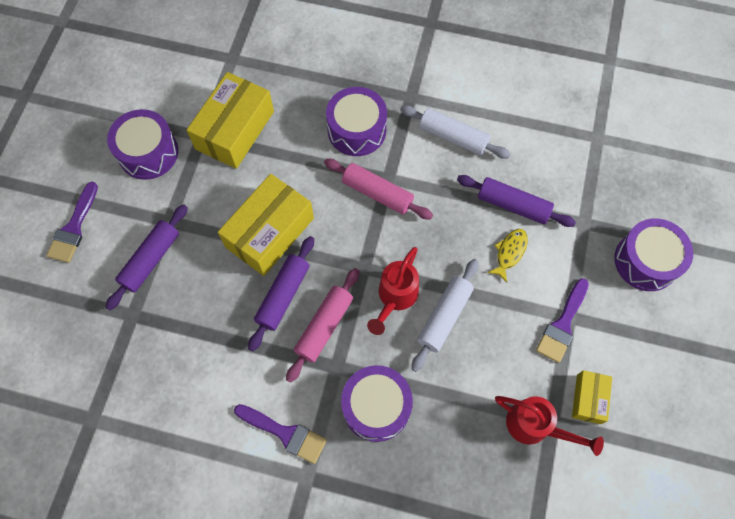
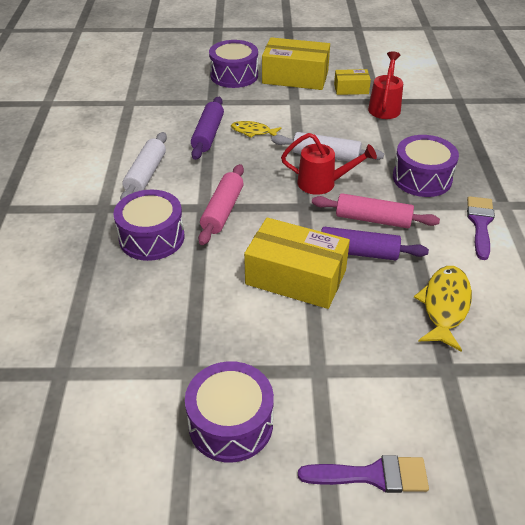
camera: 105 degrees left, 25 degrees down
(151, 260) = (375, 372): purple rolling pin -> none
(193, 344) = (445, 306): none -> yellow fish
(235, 130) = (174, 340): yellow box -> yellow box (295, 77)
(562, 325) = (302, 103): purple brush -> none

